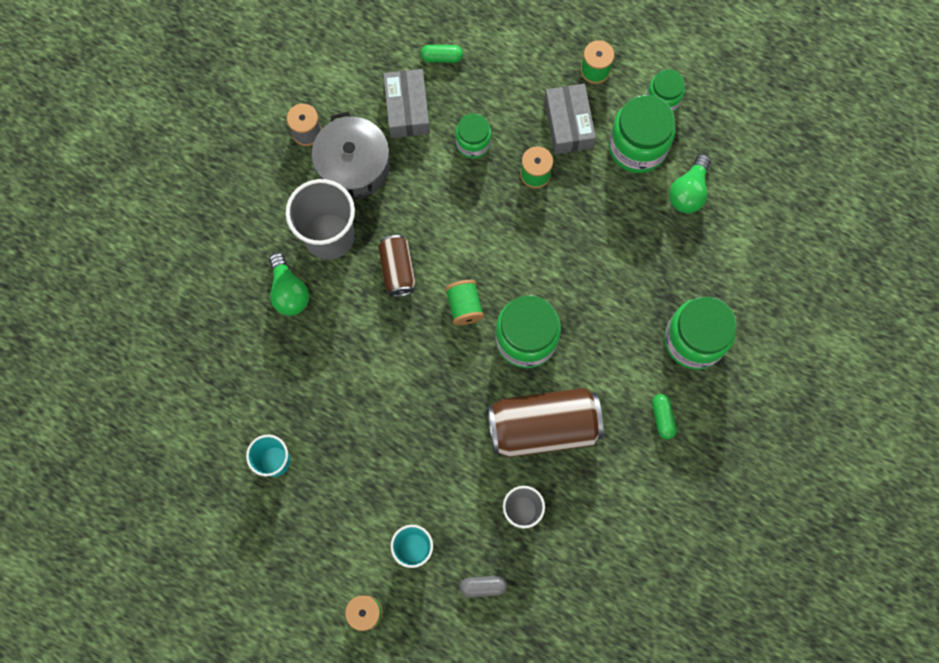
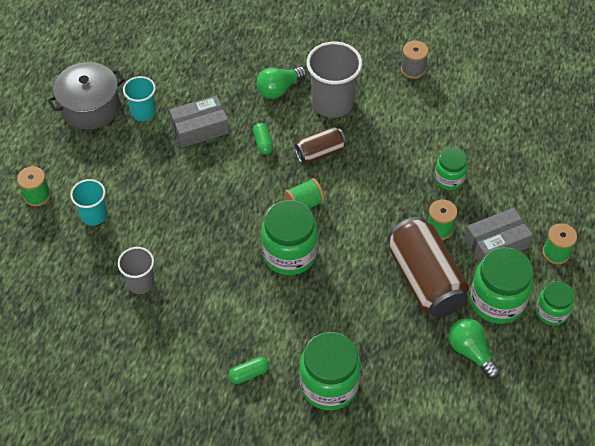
camera: 75 degrees right, 20 degrees down
(354, 167) = (396, 105): grey pot -> grey pot (90, 107)
(407, 109) = (460, 127): grey box -> grey box (200, 128)
(442, 57) = (516, 140): green capsule -> green capsule (263, 143)
(483, 586) = (71, 269): grey capsule -> none
(543, 427) = (216, 283): brown can -> brown can (425, 280)
(688, 192) = (470, 352): green light bulb -> green light bulb turned 45 degrees clockwise

